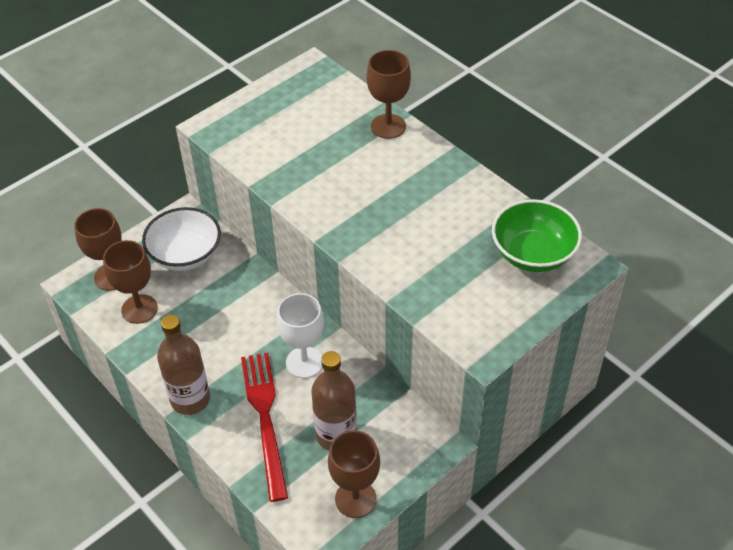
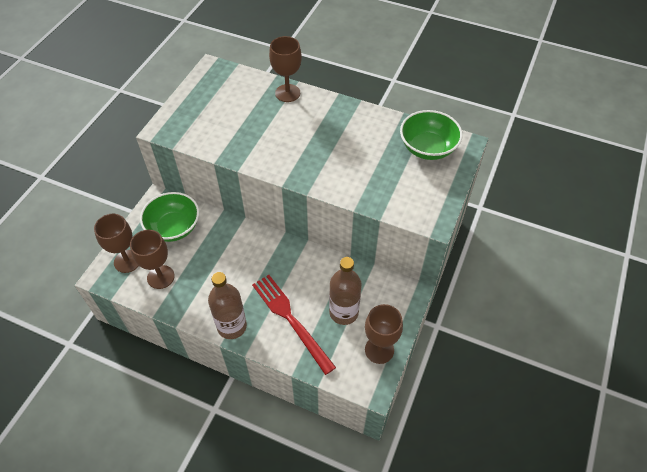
camera: 25 degrees left, 5 degrees up
(185, 255) = (174, 227): white bowl -> green bowl
(304, 362) = (296, 272): white goblet -> none

